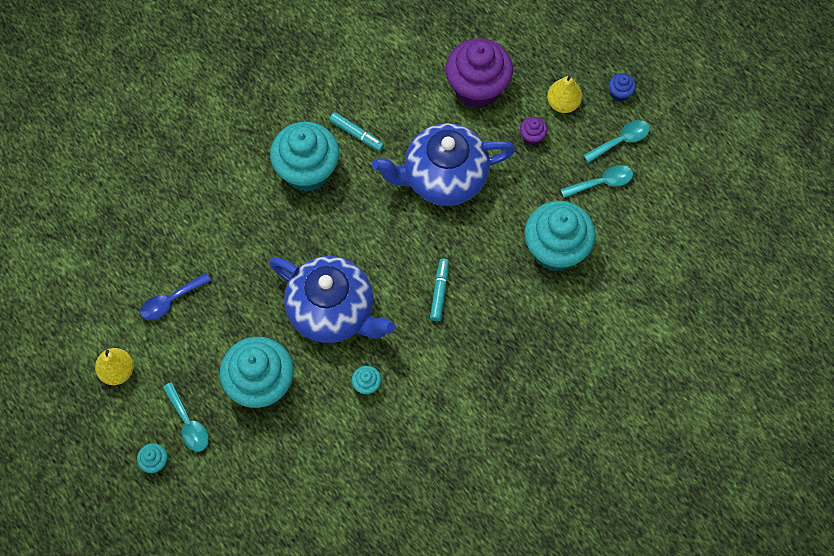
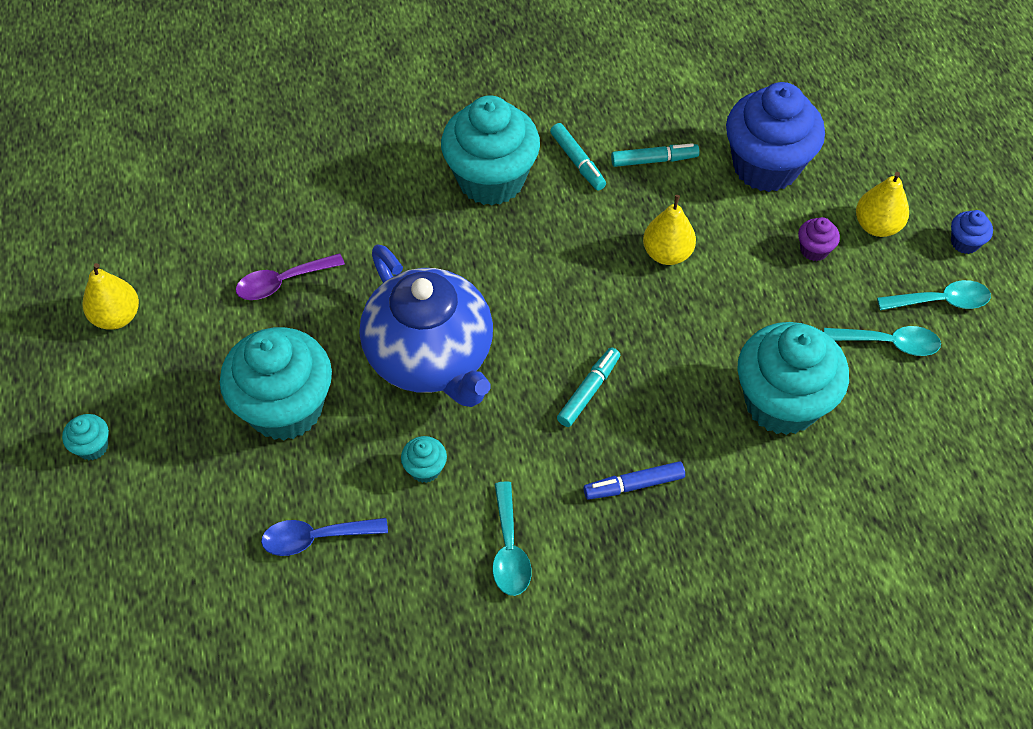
camera: 25 degrees right, 10 degrees down
(171, 301) = (233, 261): blue spoon -> blue spoon (316, 537)
(188, 423) = (164, 416): turquoise spoon -> turquoise spoon (509, 549)
(211, 301) = (283, 282): none -> purple spoon
(405, 113) = (654, 160): none -> turquoise marker
(444, 177) = (667, 253): blue teapot -> yellow pear
(477, 88) = (765, 166): purple cupcake -> blue cupcake
(493, 340) = (633, 485): none -> blue marker

